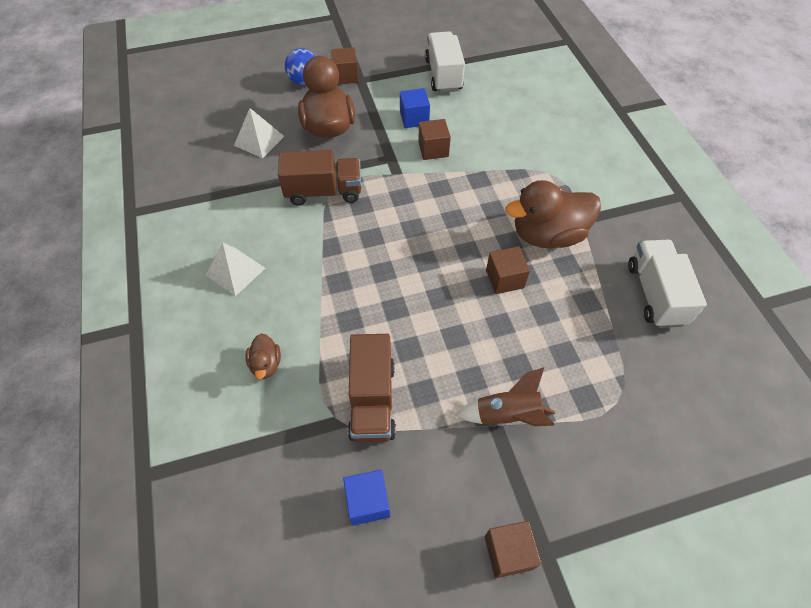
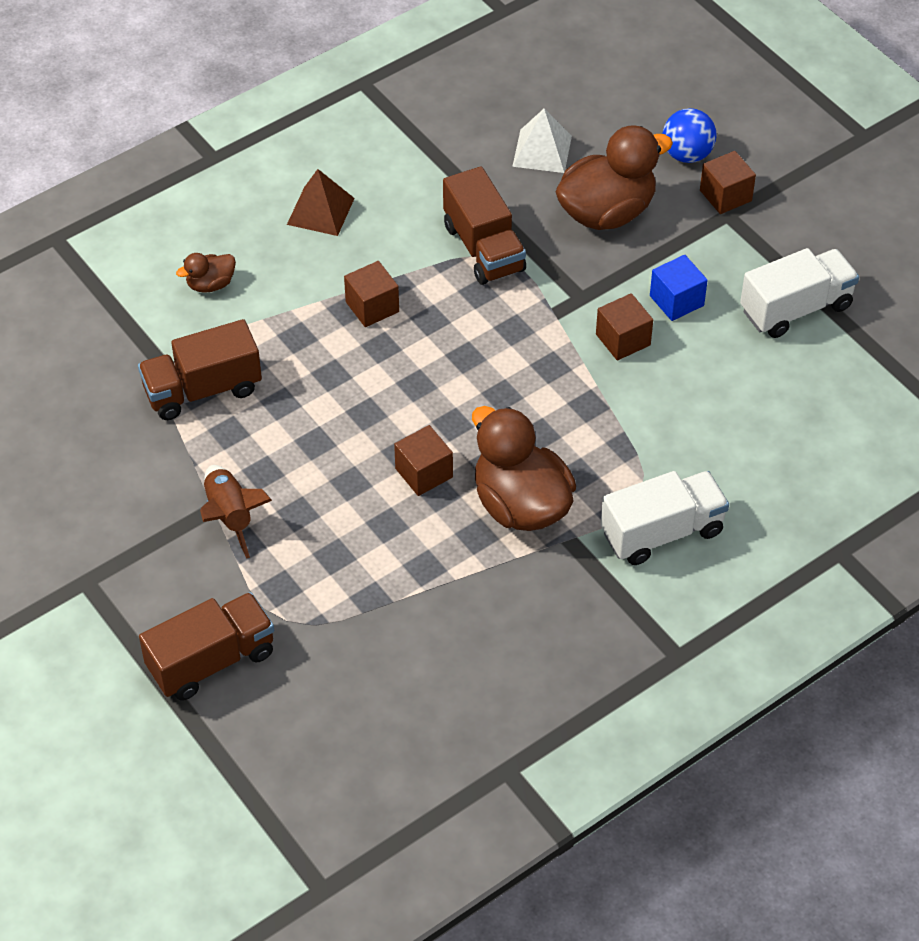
camera: 70 degrees right, 5 degrees down
(235, 271) = (320, 211): white pyramid -> brown pyramid
(368, 502) = (89, 420): blue cube -> none
(508, 552) = (75, 549): brown cube -> brown cube (372, 307)
(647, 468) = (211, 661): none -> brown truck
(655, 294) = (470, 642): white truck -> white truck (662, 532)

